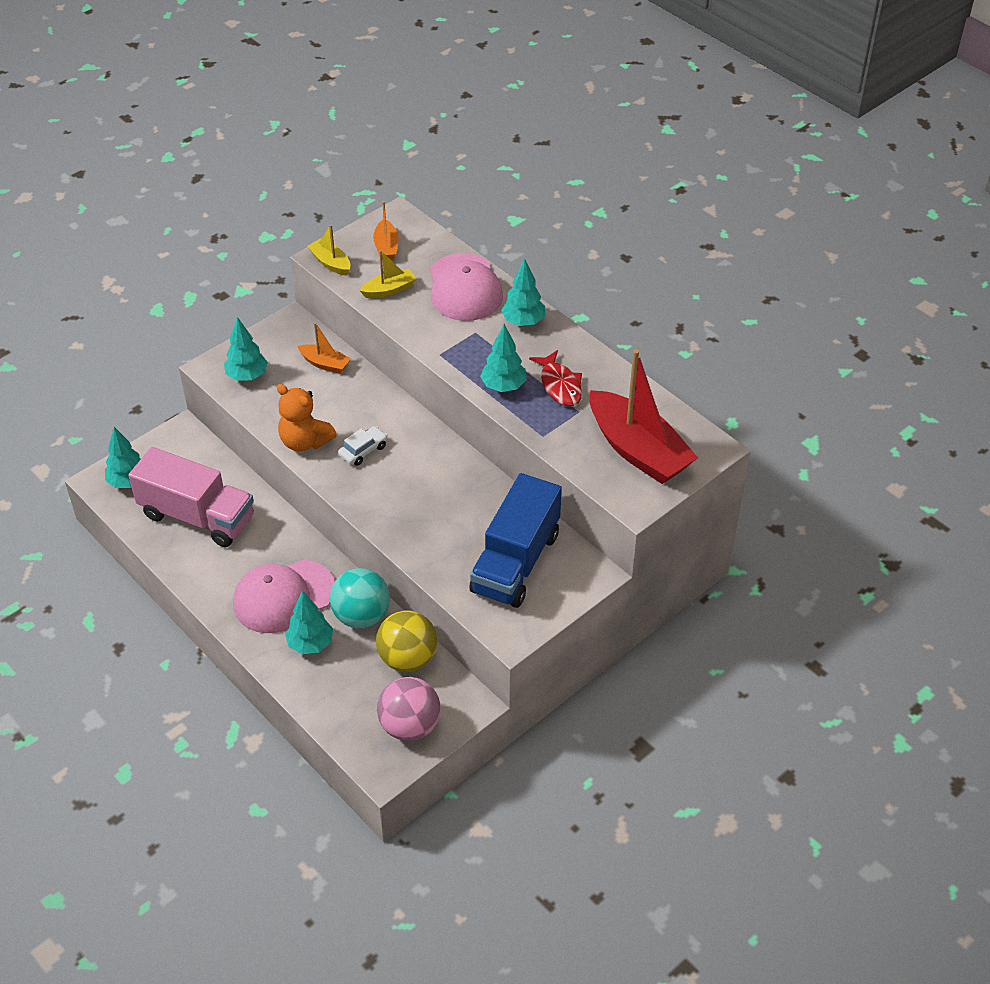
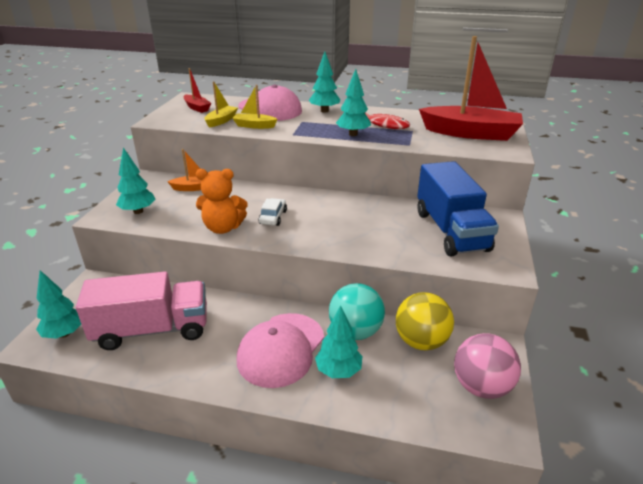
camera: 35 degrees left, 15 degrees down
(330, 263) = (165, 121): yellow boat -> yellow boat (254, 126)
(386, 247) = (197, 108): orange boat -> red boat

